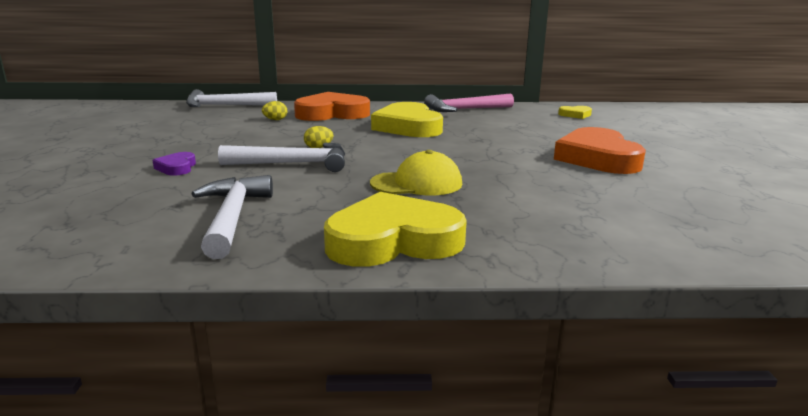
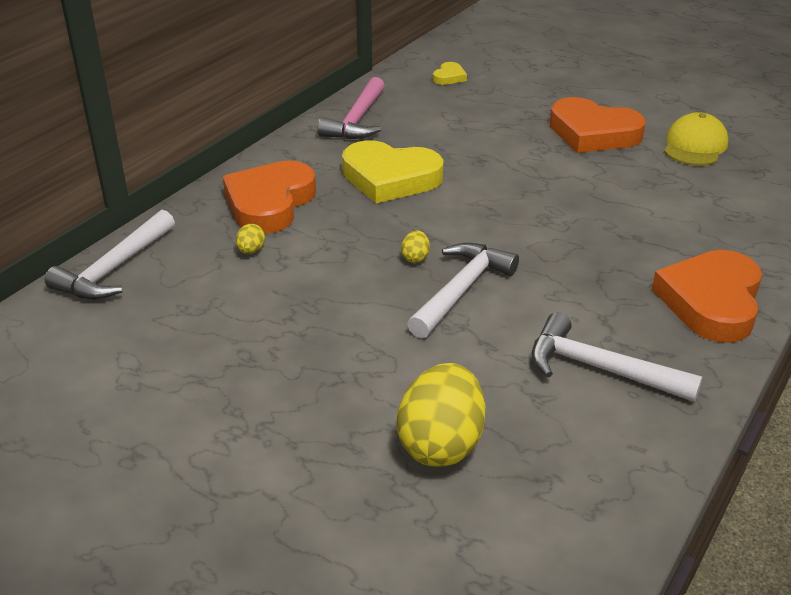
camera: 55 degrees left, 15 degrees up
(97, 190) = (441, 444): none -> yellow egg
(177, 167) = (401, 371): purple heart -> none
(393, 241) = (711, 301): yellow heart -> orange heart
(417, 183) = (585, 243): yellow cap -> yellow cap (695, 146)

